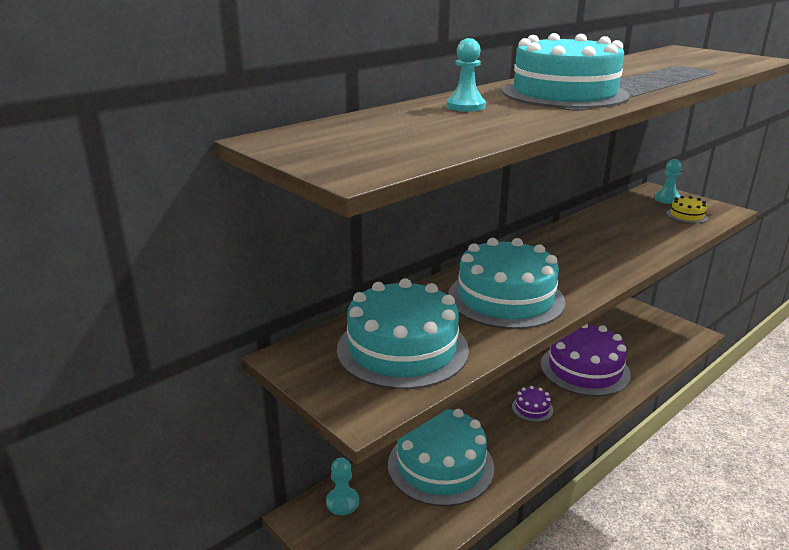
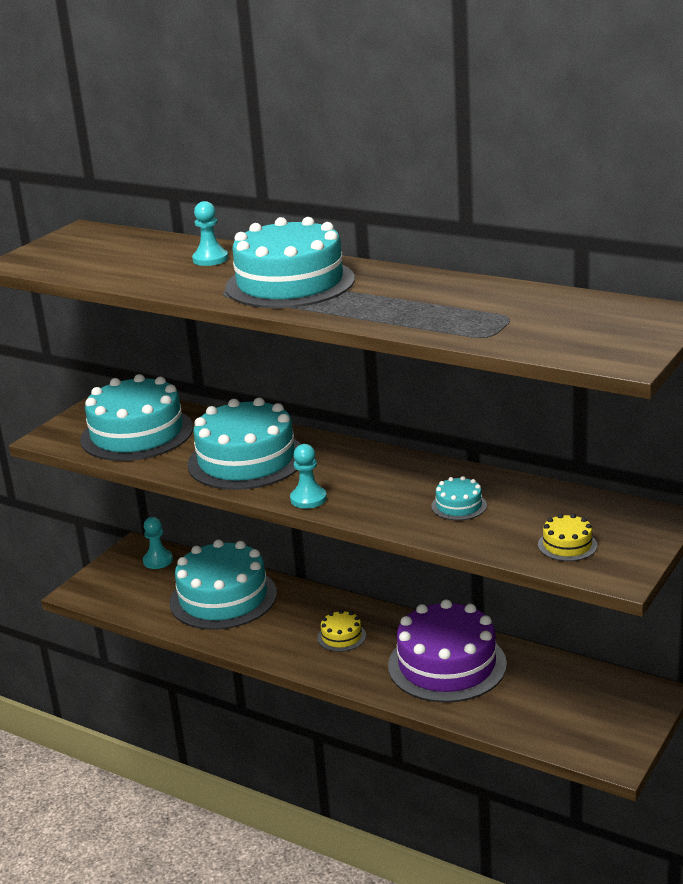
camera: 75 degrees right, 0 degrees up
(532, 408) = (341, 637): purple cake -> yellow cake
(624, 234) = (459, 506): none -> turquoise cake
(667, 199) = (627, 528): turquoise pawn -> turquoise pawn (308, 499)

